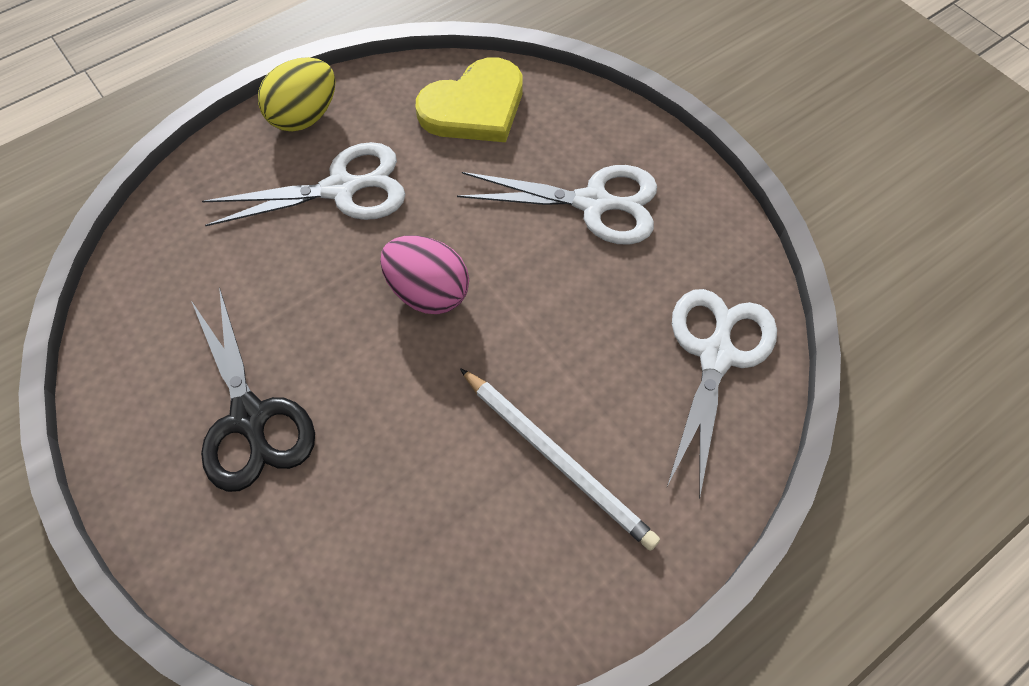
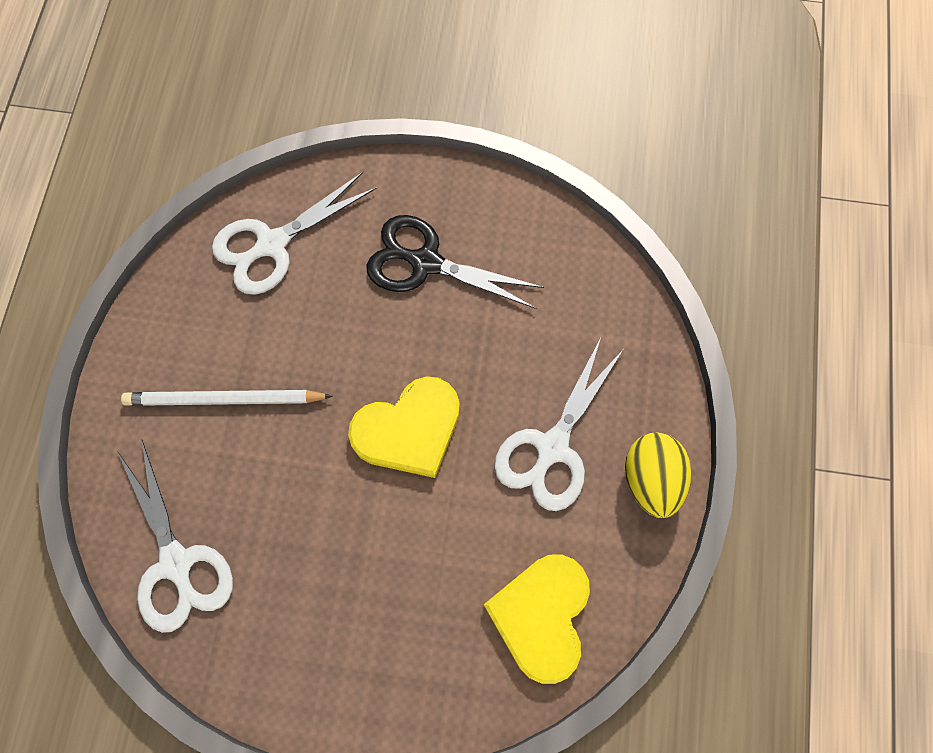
camera: 135 degrees right, 10 degrees up
(428, 292) = (409, 429): pink egg -> yellow heart
(593, 203) = (365, 611): white scissors -> white scissors (272, 244)

